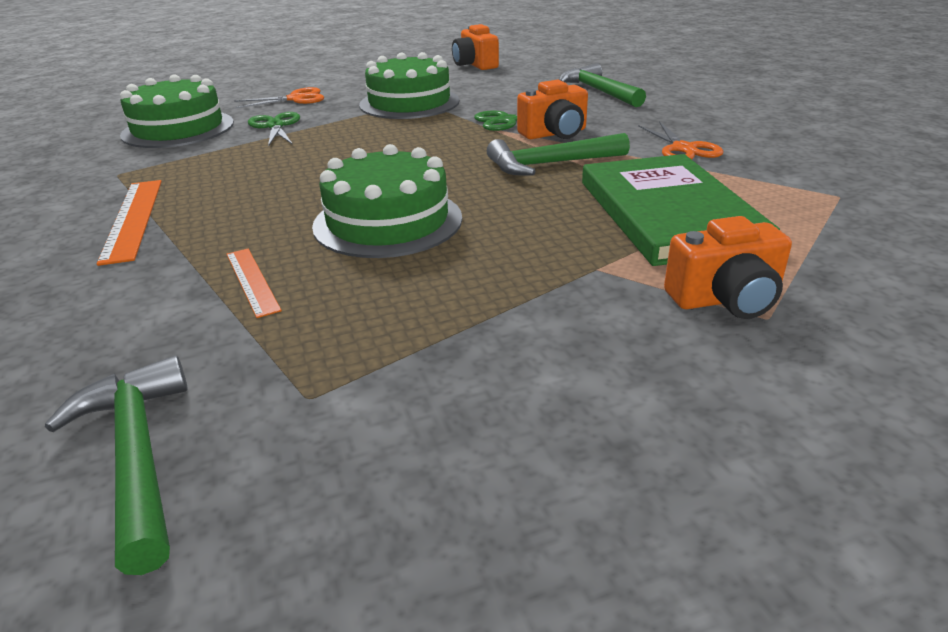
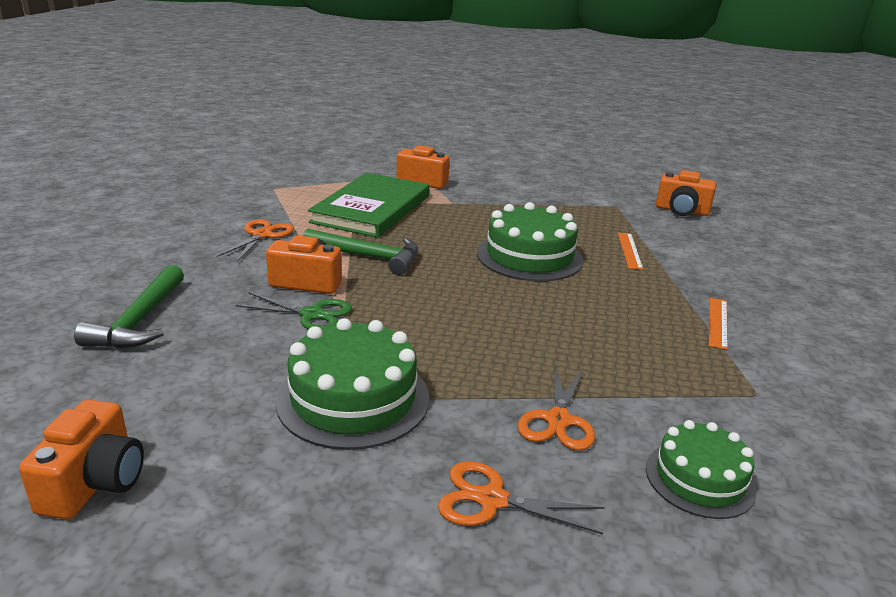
camera: 150 degrees left, 5 degrees down
(133, 219) = (718, 322): orange ruler -> orange ruler, size x0.62
(137, 455) = (682, 211): green hammer -> orange camera
(178, 129) = (700, 478): green cake -> green cake, size x0.63
(275, 126) = (558, 420): green scissors -> orange scissors

